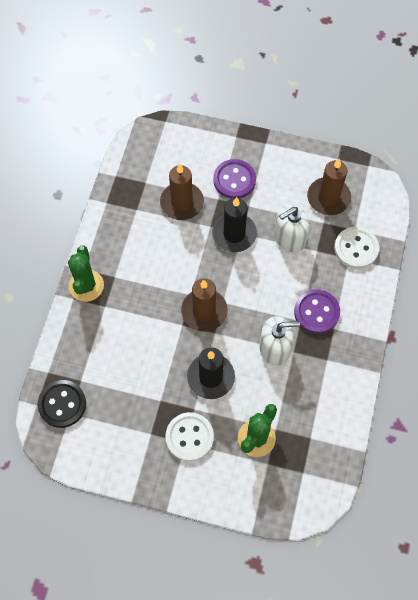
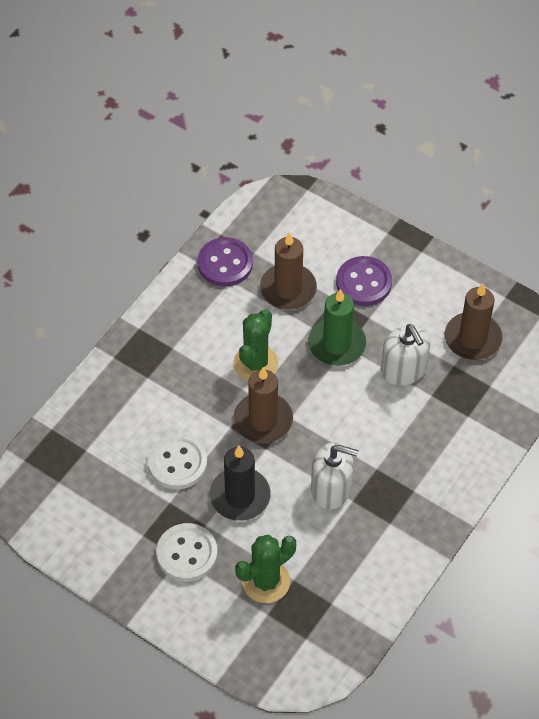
camera: 20 degrees right, 10 degrees down
(62, 404) = (54, 469): black button -> none
(86, 286) = (135, 347): green cactus -> green cactus (256, 363)
(234, 234) = (337, 344): black candle -> green candle
(289, 238) = (404, 370): white soap dispenser -> white soap dispenser turned 105 degrees counterclockwise
(316, 312) = (400, 465): purple button -> purple button (225, 263)
(356, 248) = (482, 408): white button -> white button (177, 463)

